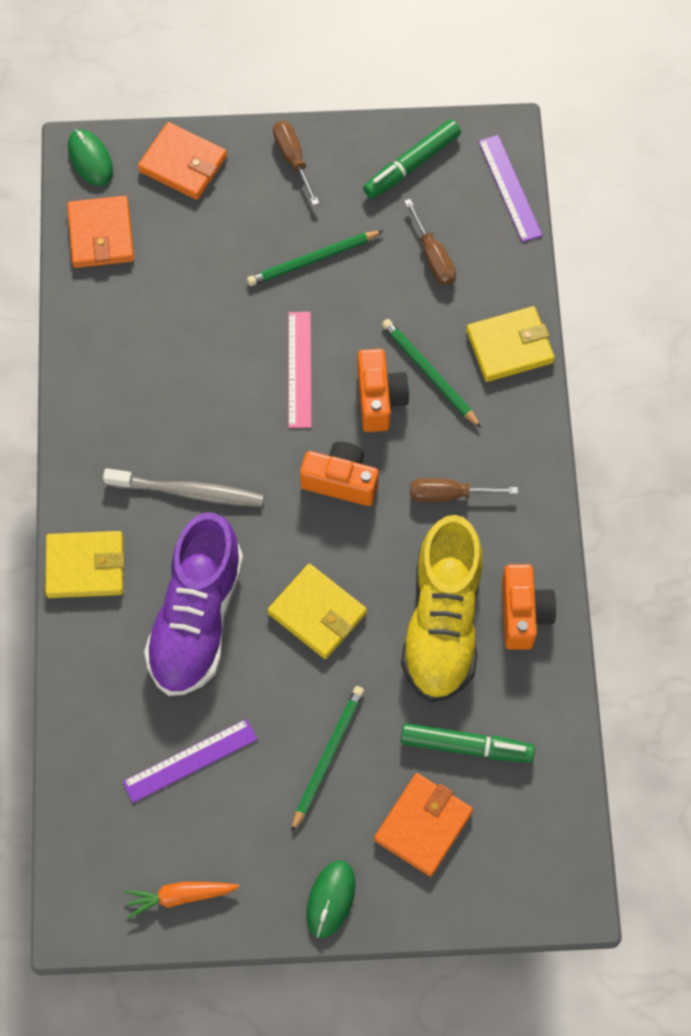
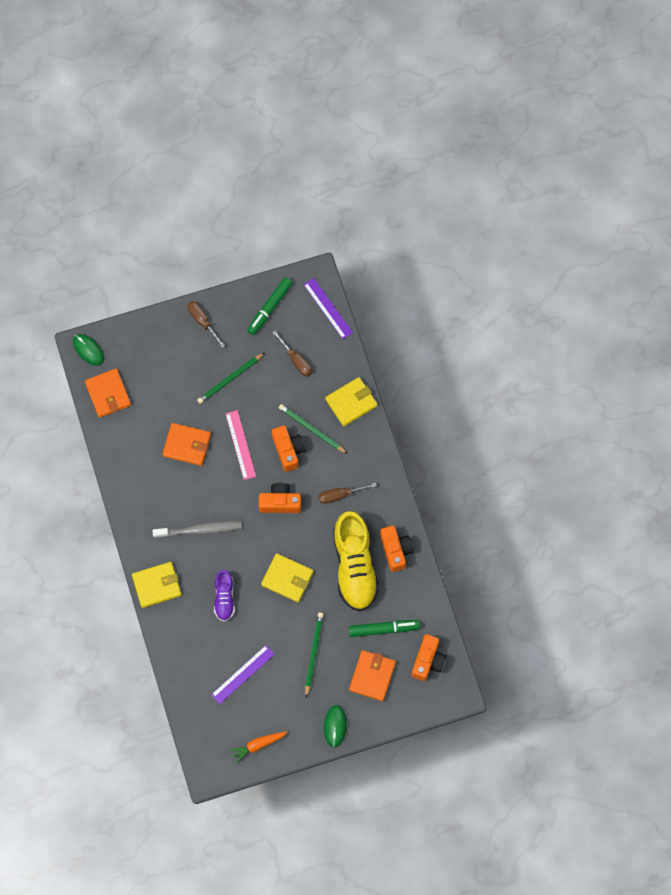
camera: 15 degrees left, 5 degrees up
(183, 164) = (141, 340): orange wallet -> orange wallet (187, 445)
(196, 618) = (224, 598): purple shoe -> purple shoe, size x0.51
(533, 825) = (428, 661): none -> orange camera

